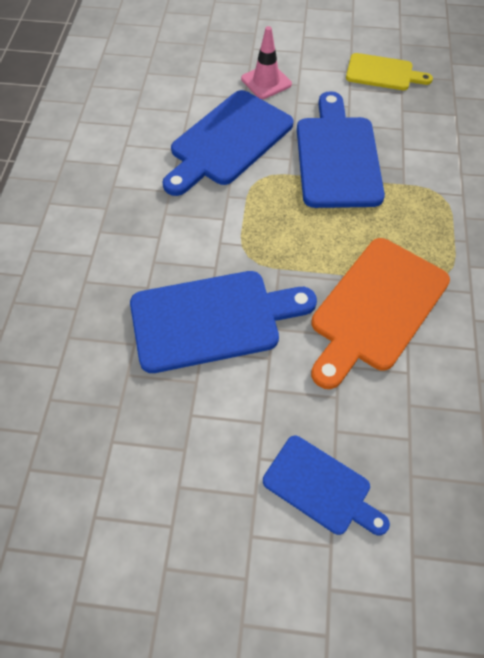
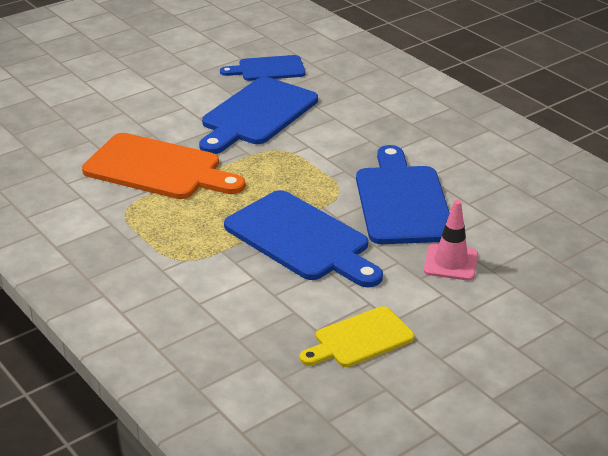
camera: 135 degrees right, 25 degrees down
(321, 487) = (110, 93): blue cutting board -> blue cutting board (268, 69)
(376, 308) = (158, 169): orange cutting board -> orange cutting board turned 120 degrees clockwise

